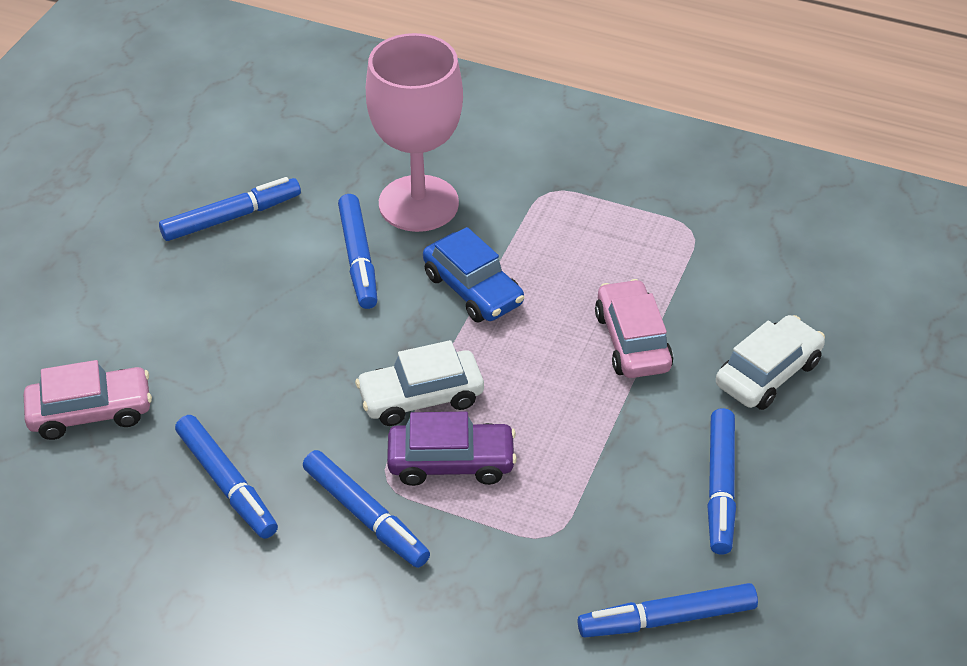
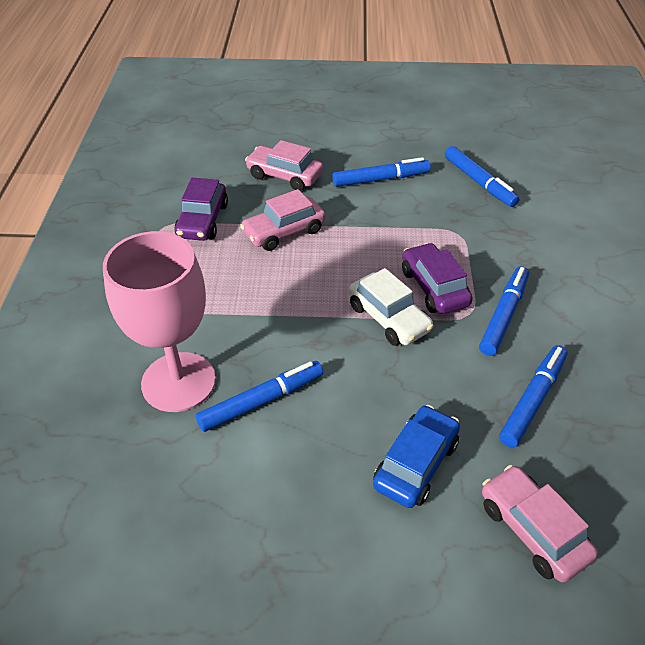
camera: 110 degrees left, 0 degrees up
(231, 217) = (241, 524): blue marker -> none
(473, 289) = (268, 320): blue car -> blue car (416, 464)
(688, 267) = (202, 221): none -> purple car
(768, 373) = (284, 176): white car -> pink car

